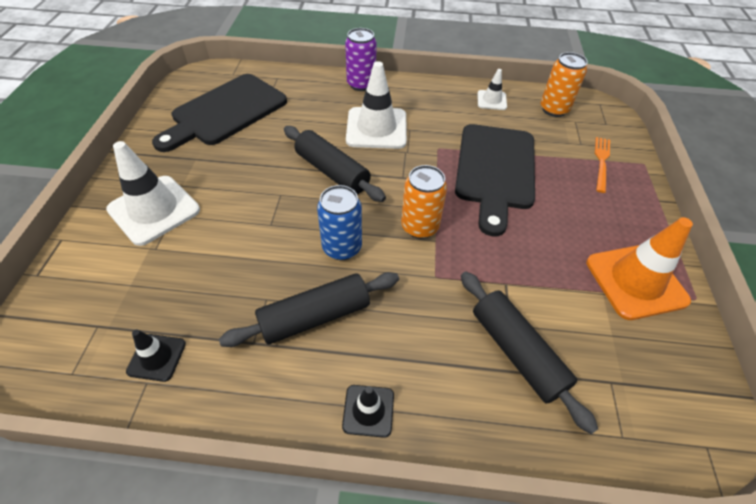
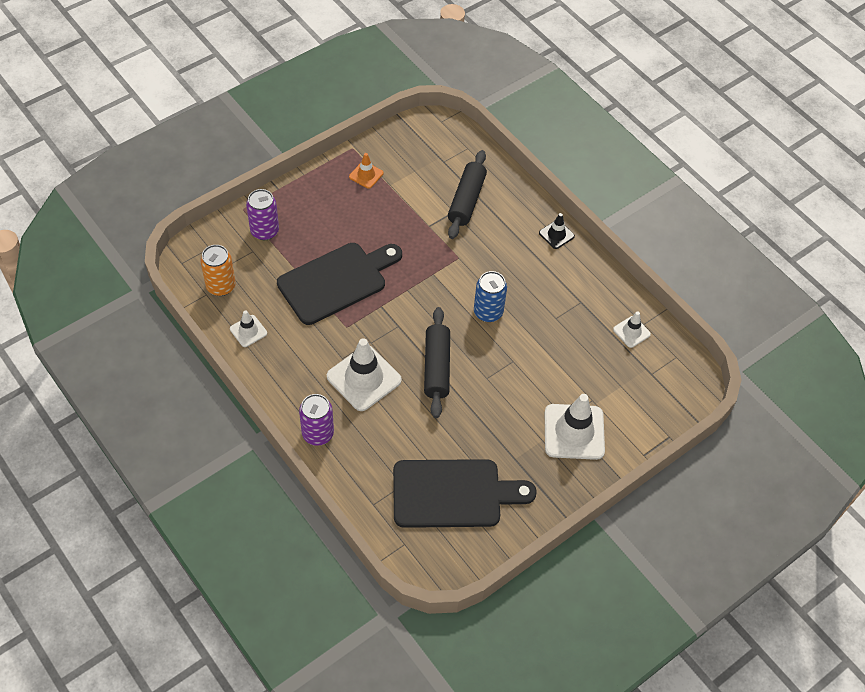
camera: 135 degrees left, 5 degrees up
(157, 357) = (631, 332): black traffic cone -> white traffic cone
(315, 316) = (540, 289): black rolling pin -> none
(419, 227) = (431, 287): orange can -> none
(601, 162) = (264, 231): orange fork -> purple can
(635, 281) = (366, 175): orange traffic cone -> orange traffic cone, size x0.52

